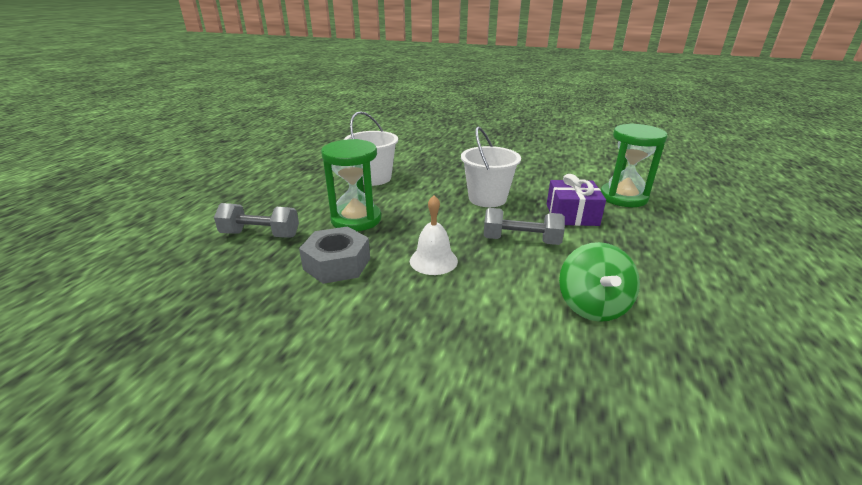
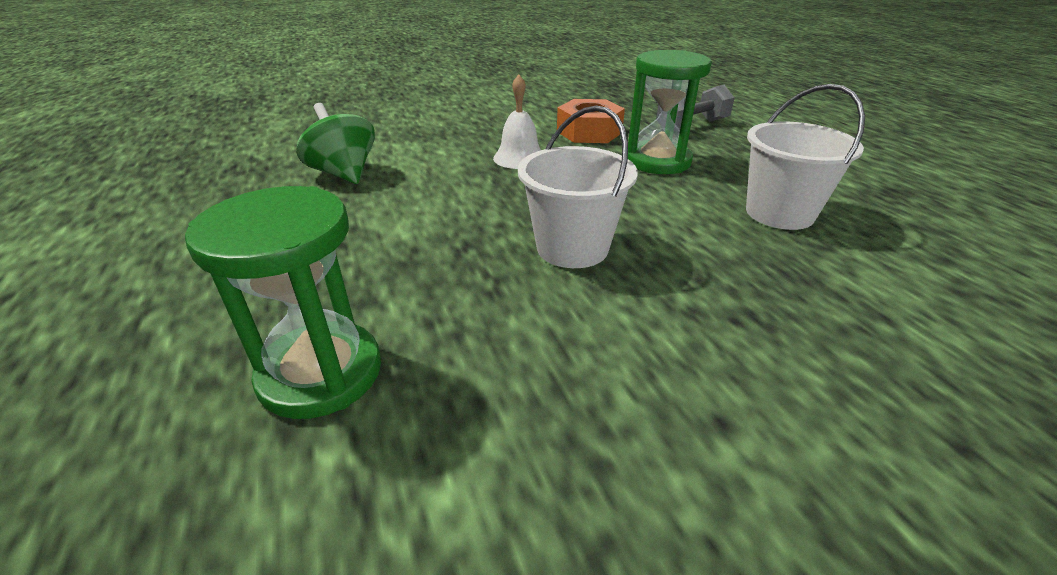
camera: 140 degrees right, 5 degrees up
(337, 264) = (589, 132): grey nut -> orange nut
(521, 241) = (456, 204): grey dumbbell -> none
(572, 215) = (413, 272): purple gift -> none

